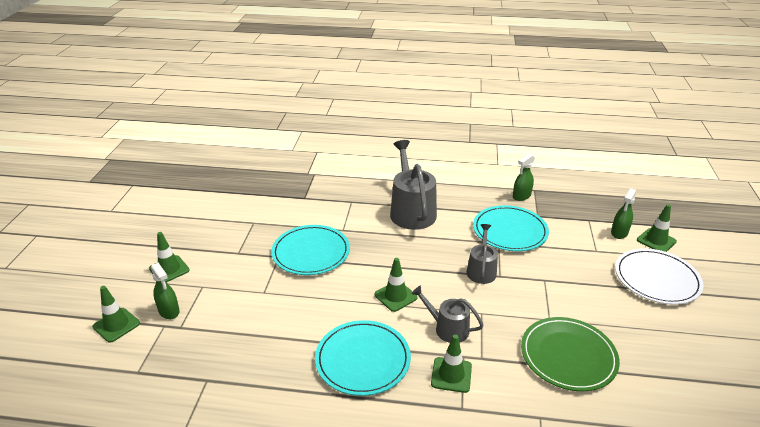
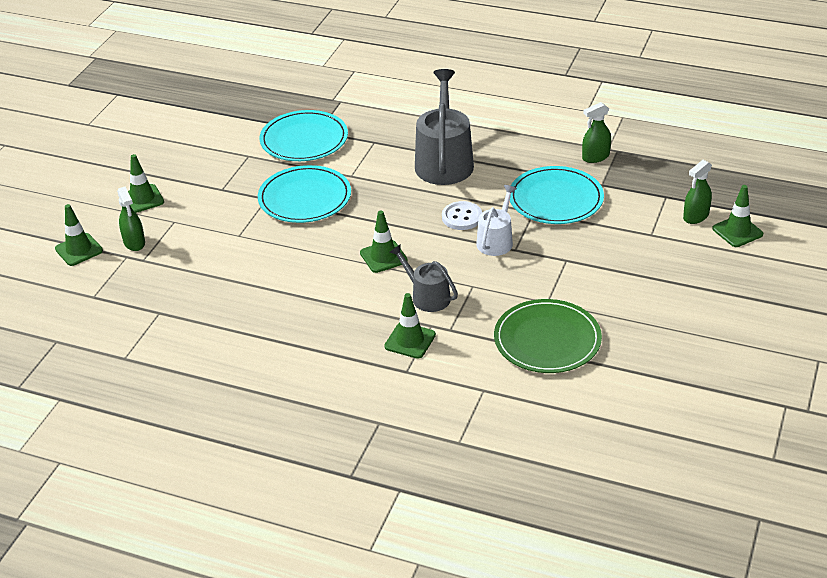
camera: 15 degrees right, 5 degrees up
(363, 359) = (323, 314): turquoise plate -> turquoise plate (304, 139)
(445, 254) = (462, 217): none -> white button
(481, 270) = (496, 241): grey watering can -> white watering can
(657, 279) = (706, 275): white plate -> none

